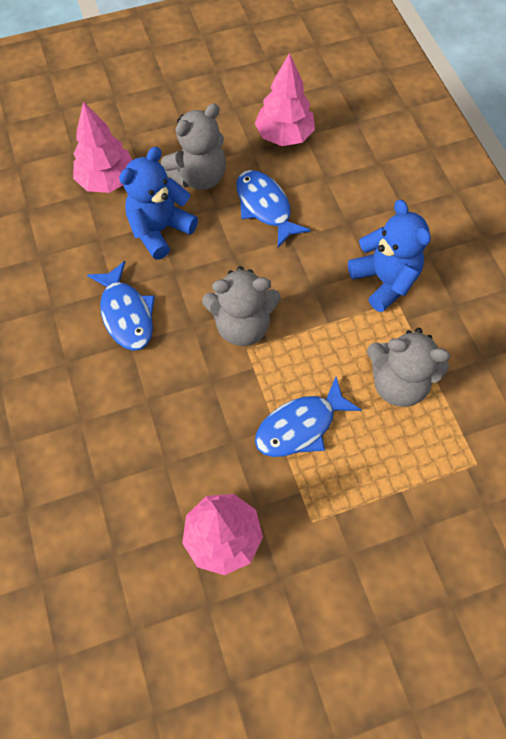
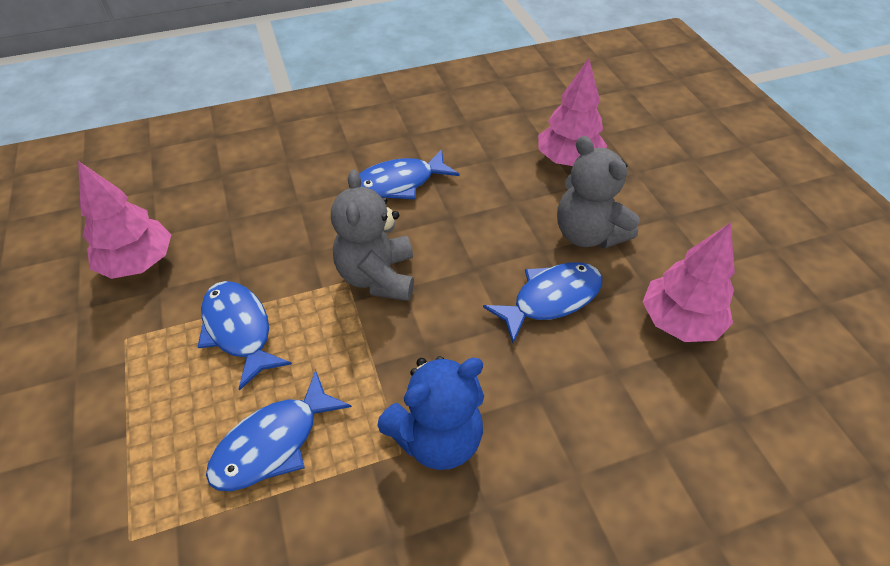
camera: 90 degrees right, 15 degrees down
(160, 230) = (506, 204): blue teddy bear -> none
(398, 383) = (273, 443): grey teddy bear -> blue fish

